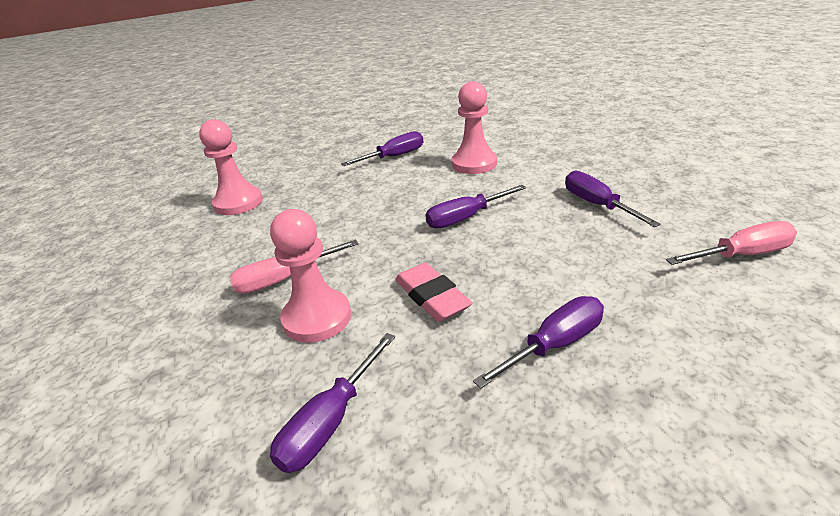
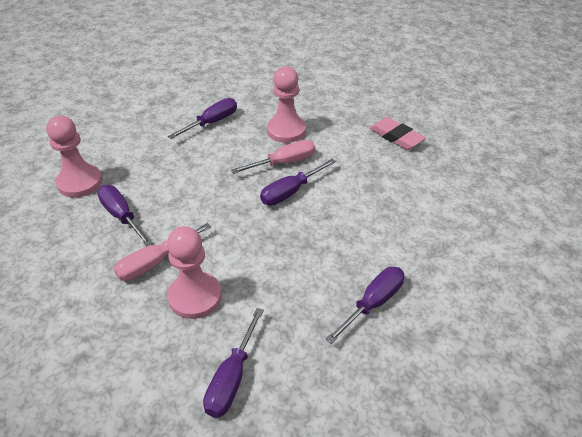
camera: 15 degrees left, 10 degrees up
(432, 297) = (279, 270): pink eraser -> pink eraser (396, 137)
(597, 205) = (391, 174): purple screwdriver -> purple screwdriver (122, 216)
(741, 255) = (492, 218): pink screwdriver -> pink screwdriver (283, 163)

